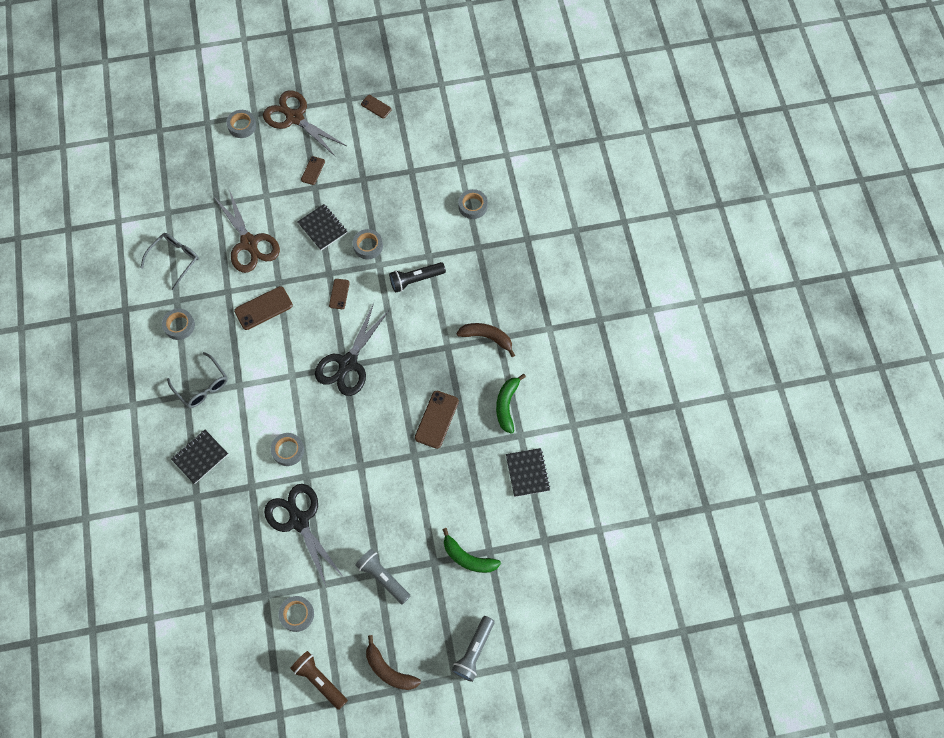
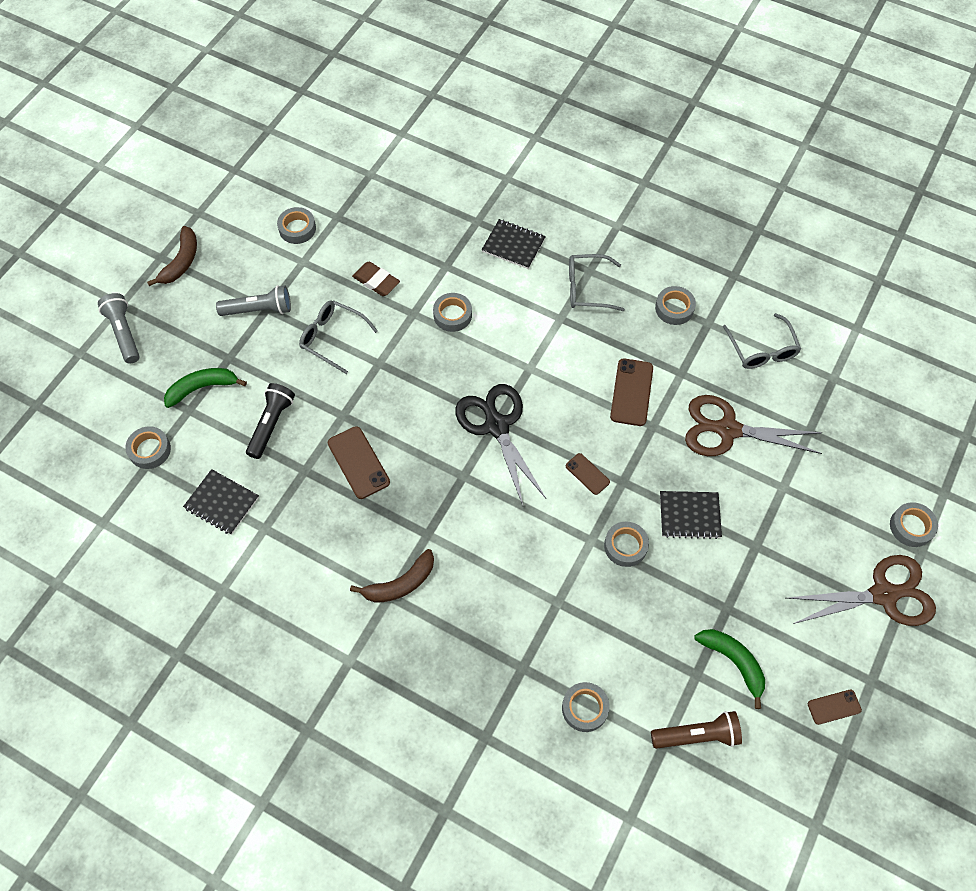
camera: 130 degrees right, 5 degrees down
(200, 457) = (513, 245): black notebook -> black notebook turned 60 degrees counterclockwise
(299, 521) = (376, 281): black scissors -> brown eraser
(313, 170) = (782, 560): brown phone -> none
(320, 680) = (228, 211): brown flashlight -> brown flashlight (697, 735)
(365, 510) = (332, 338): none -> grey glasses
(389, 670) = (181, 262): brown banana -> brown banana turned 120 degrees clockwise
(415, 280) = (538, 564): black flashlight -> black flashlight (271, 424)
(506, 405) = (308, 541): green banana -> green banana (733, 662)
(534, 548) = (150, 450): none -> grey tape

